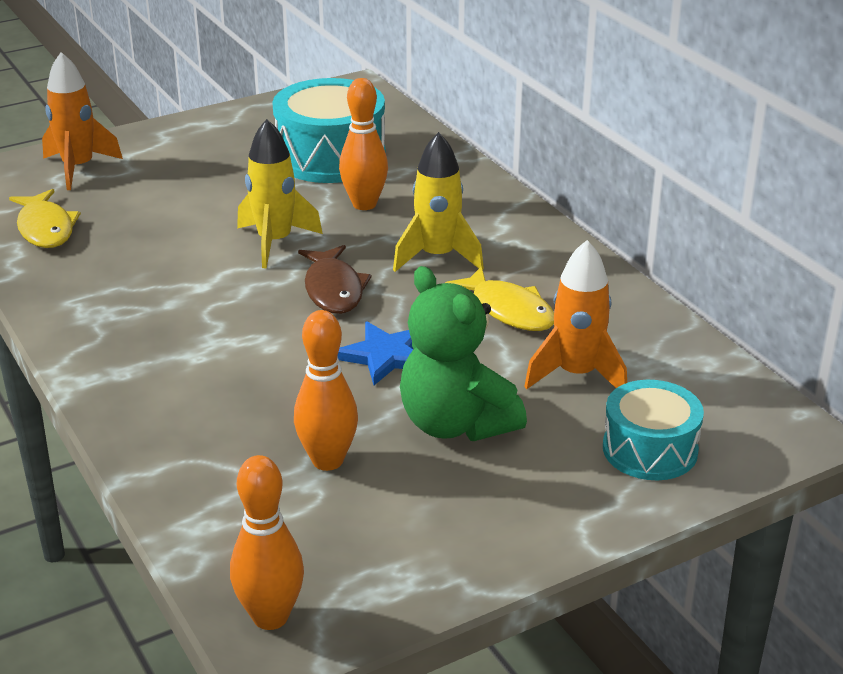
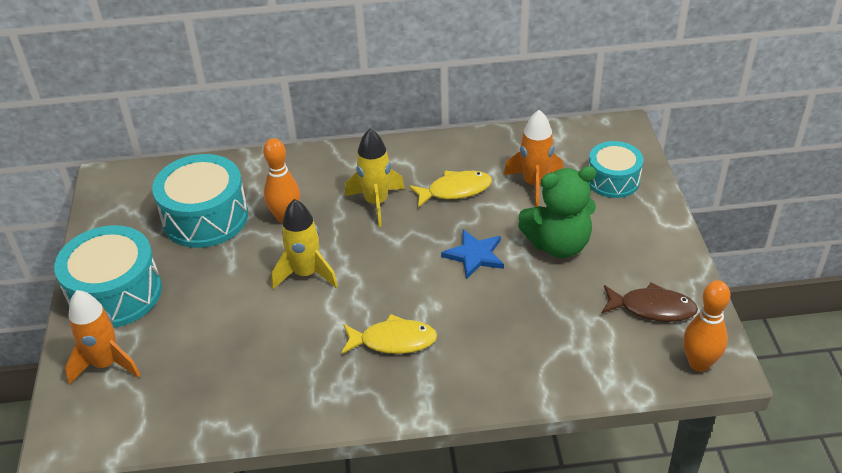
camera: 65 degrees left, 10 degrees up
(45, 228) = (194, 400): yellow fish -> yellow fish (393, 341)
(181, 143) = (115, 293): none -> turquoise drum
(327, 460) = (569, 307): orange bowling pin -> none
(333, 289) = (385, 259): brown fish -> brown fish (652, 308)

